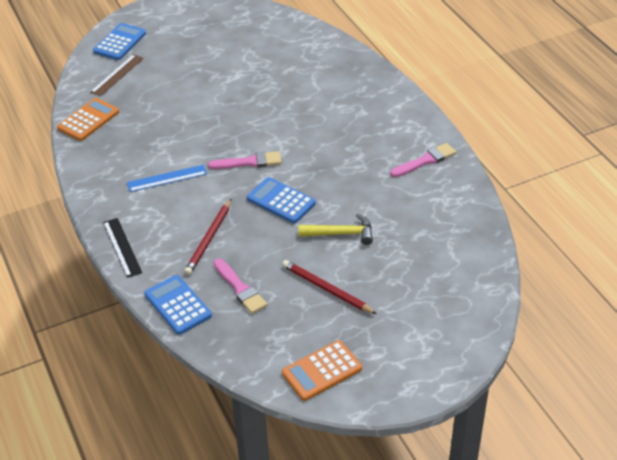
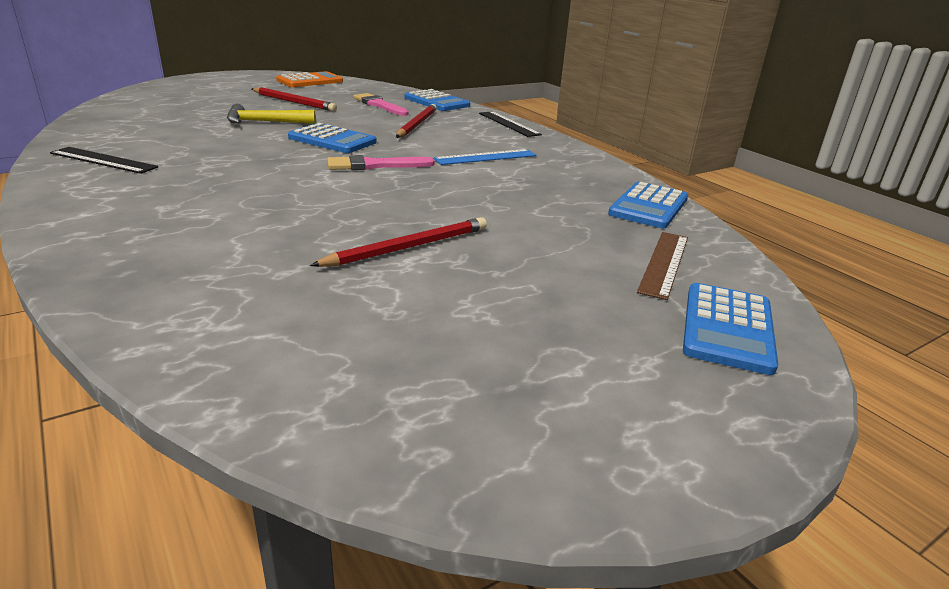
camera: 170 degrees right, 15 degrees down
(88, 120) = (649, 206): orange calculator -> blue calculator
(236, 84) = (408, 247): none -> red pencil
(425, 160) = (103, 160): pink brush -> black ruler

